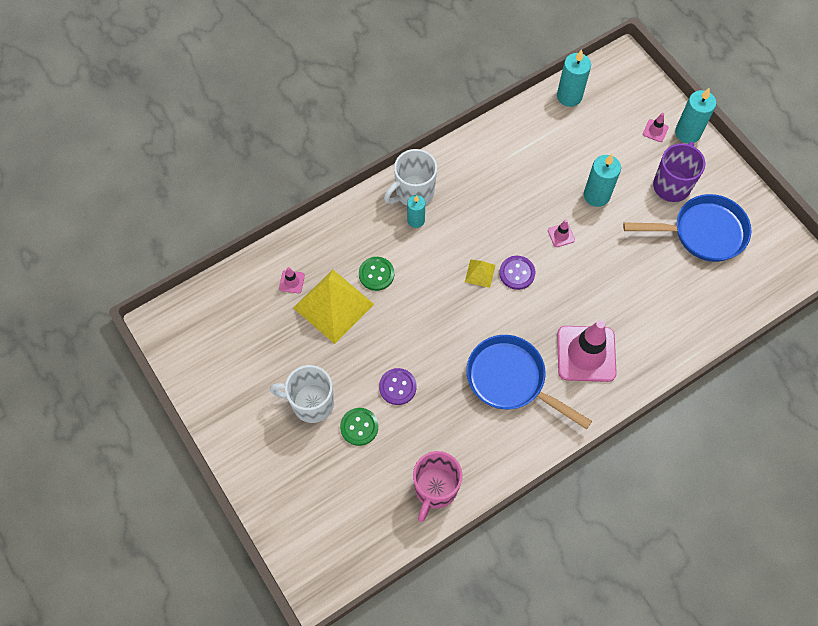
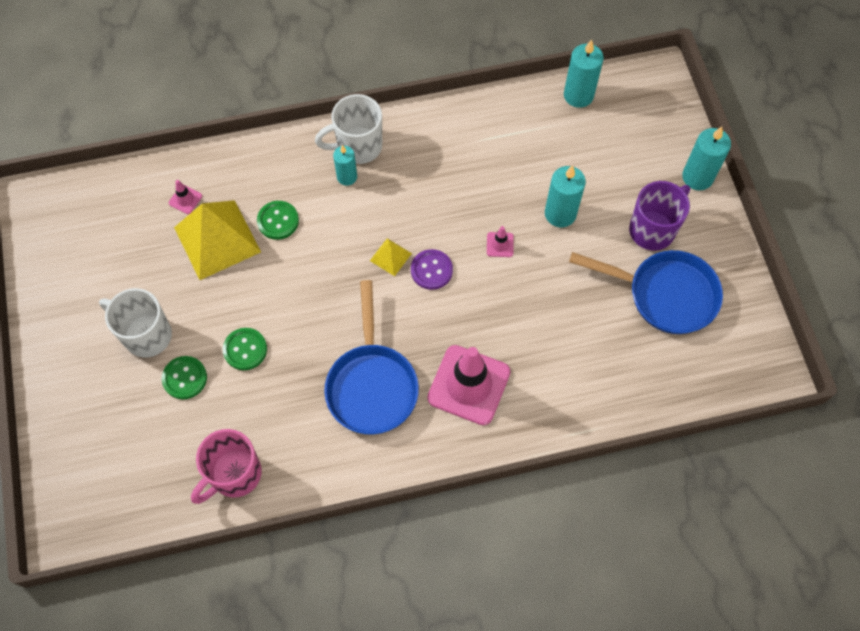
camera: 20 degrees right, 0 degrees up
(397, 387) = (245, 349): purple button -> green button
(511, 380) = (371, 385): blue pan -> blue pan turned 150 degrees counterclockwise
(655, 130) = (660, 163): pink traffic cone -> none

